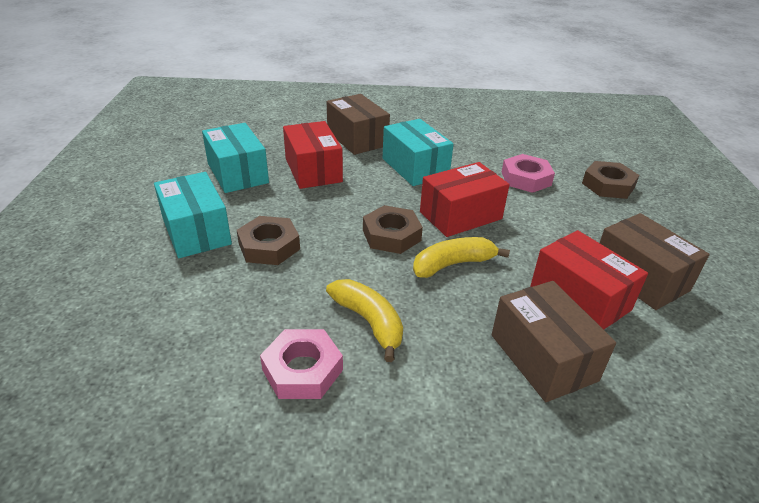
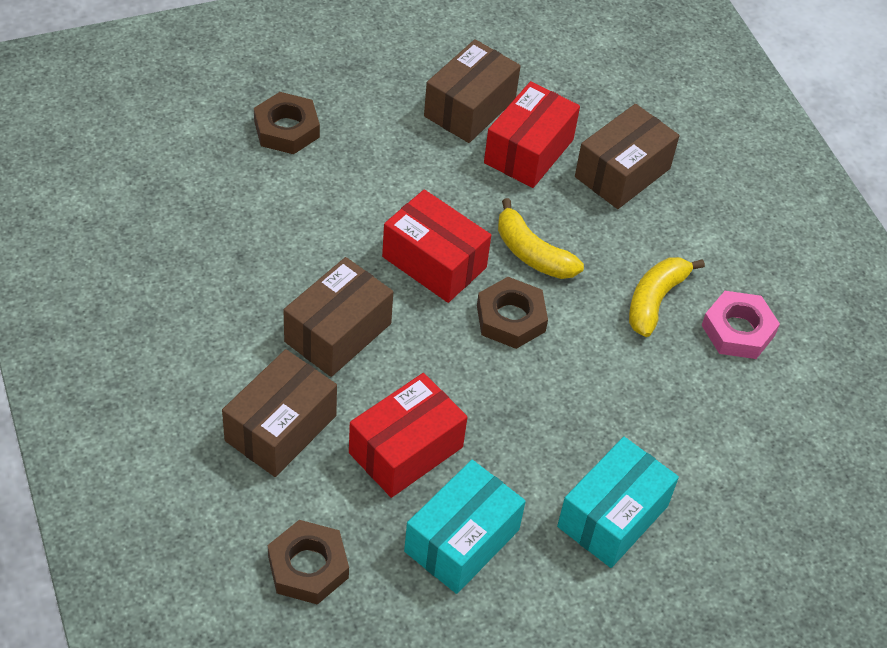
camera: 115 degrees left, 15 degrees up
(269, 246) = (596, 427): brown nut -> brown nut (308, 567)
(415, 167) = (338, 332): turquoise box -> brown box
(526, 178) = (309, 209): pink nut -> none

